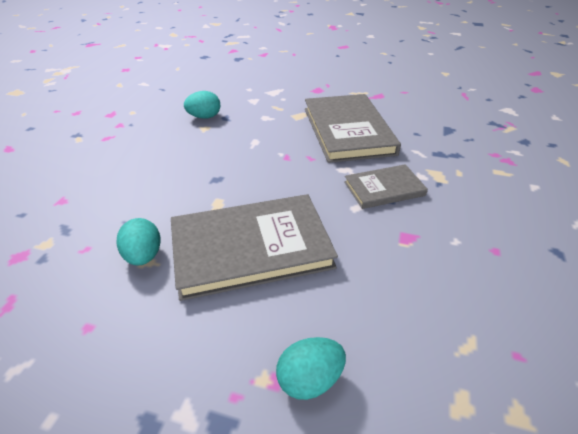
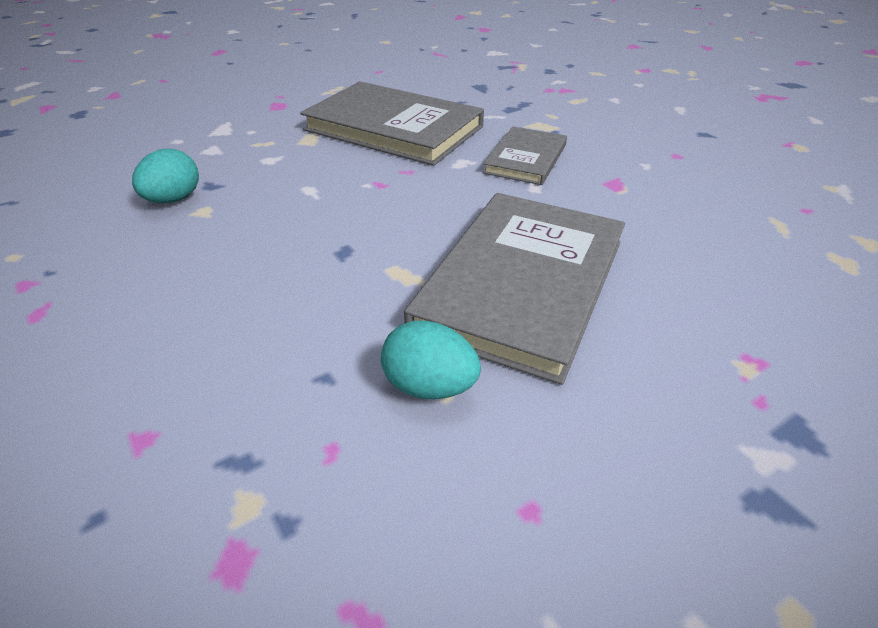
camera: 50 degrees left, 0 degrees up
(309, 380) = (768, 334): turquoise egg -> none

